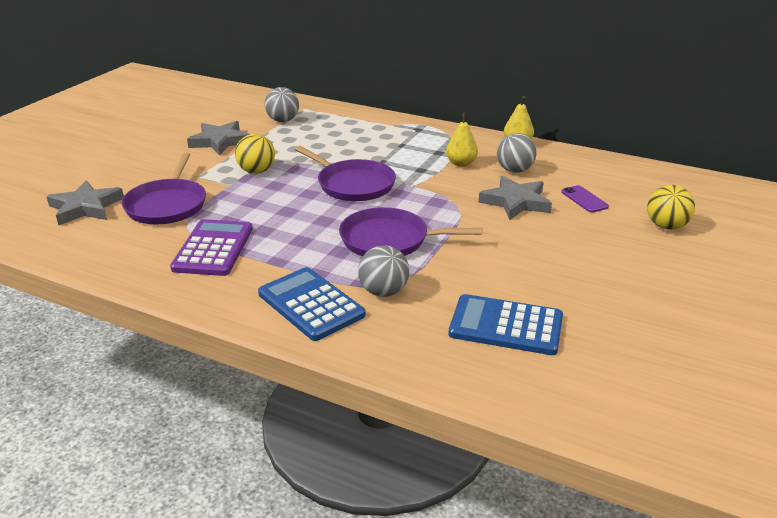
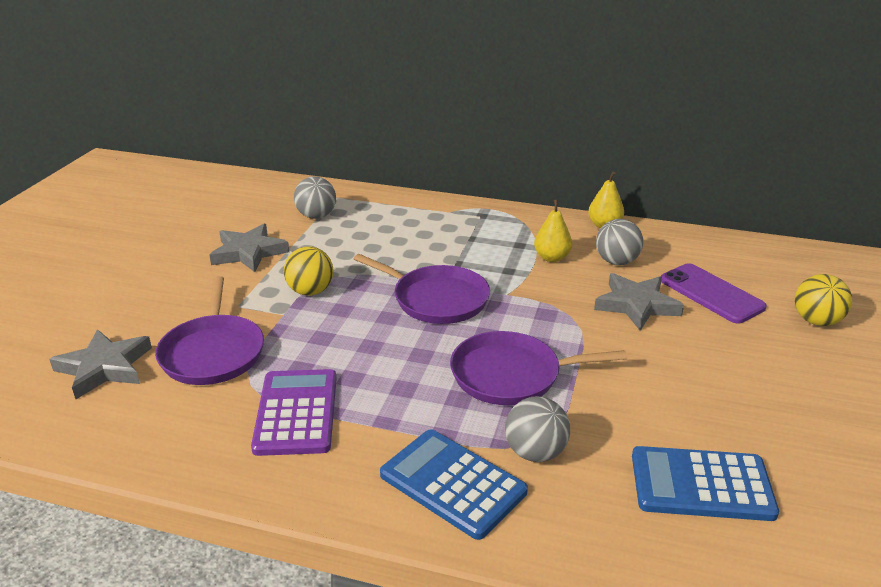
camera: 10 degrees left, 0 degrees up
(584, 199) = (711, 294): purple phone -> purple phone, size x1.72

